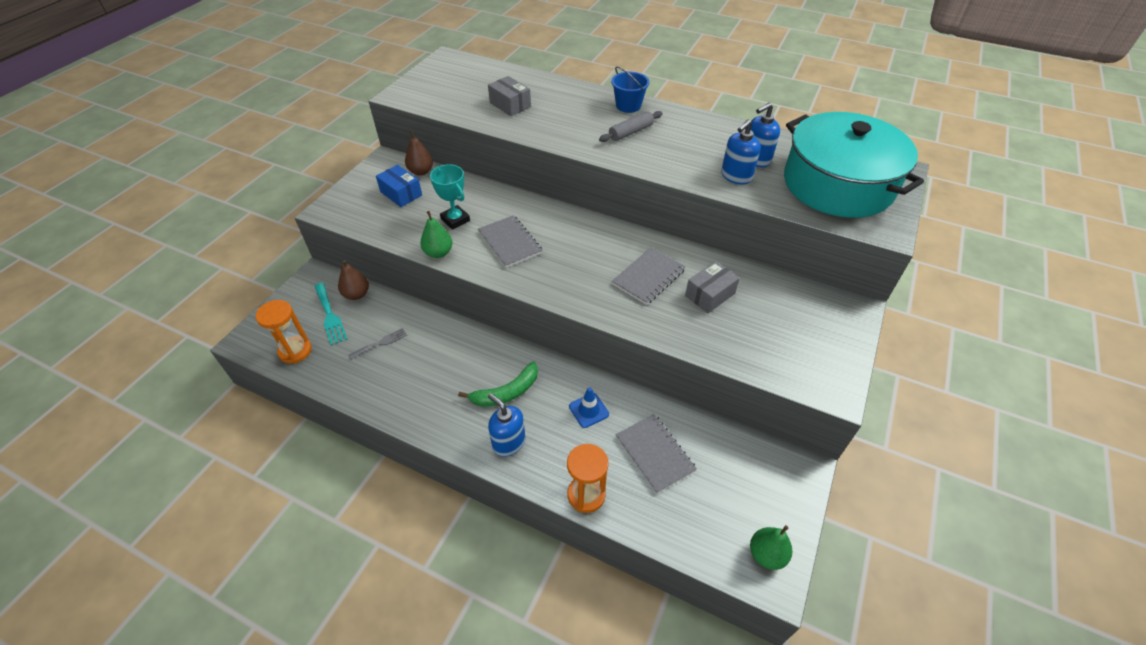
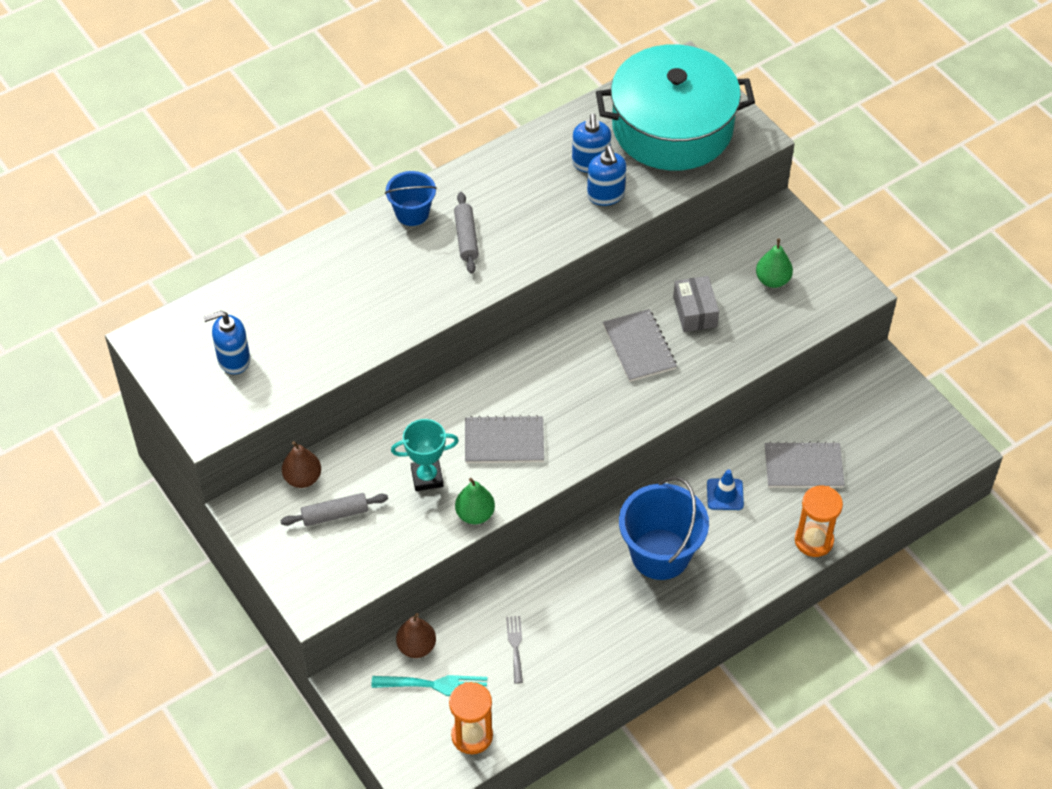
camera: 60 degrees left, 5 degrees up
(401, 193) = (335, 514): blue box -> grey rolling pin
(506, 392) = (660, 554): green banana -> blue bucket
(508, 442) = (721, 577): blue soap dispenser -> blue soap dispenser (233, 359)
(510, 105) = (322, 321): grey box -> none
(766, 554) = (938, 441): green pear -> green pear (772, 280)

